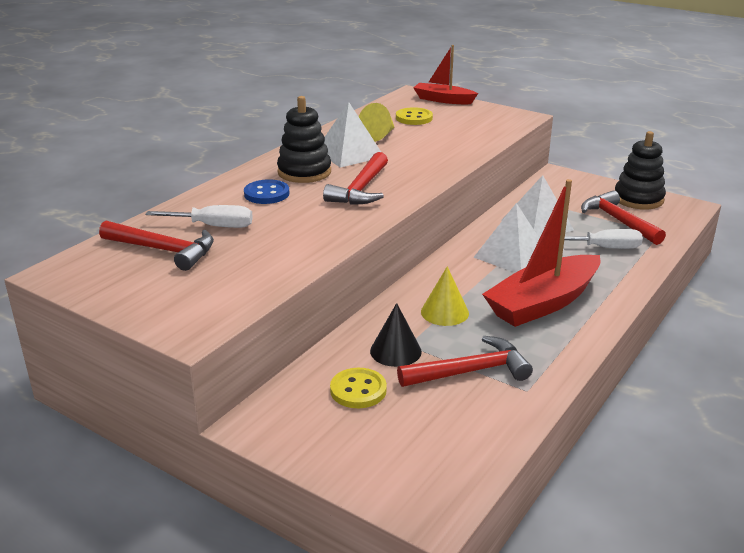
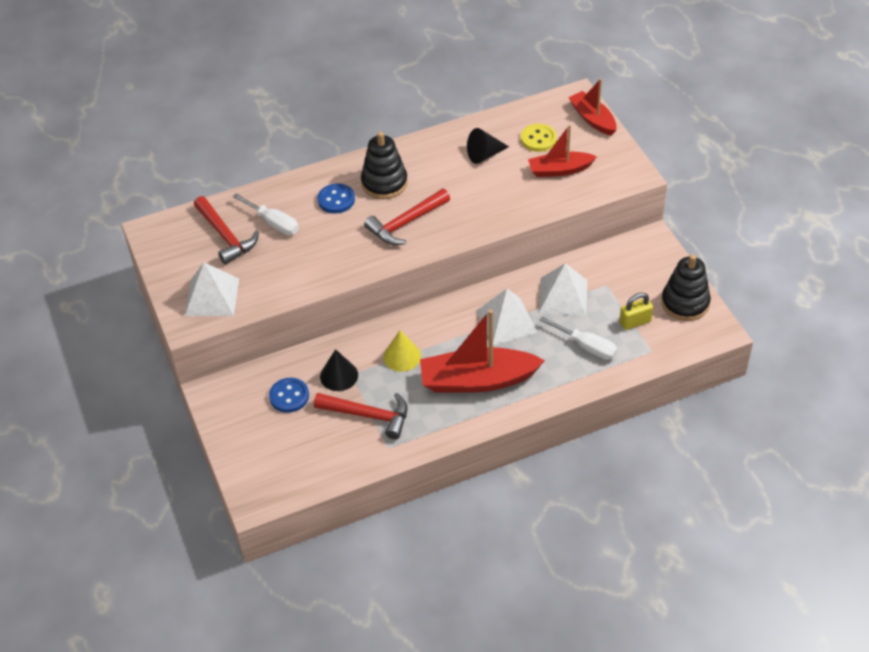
camera: 35 degrees right, 20 degrees up
(349, 153) = (438, 171): white pyramid -> white pyramid (212, 297)
(358, 390) = (289, 396): yellow button -> blue button
(379, 136) = (484, 155): yellow cone -> black cone
(457, 128) = (559, 170): none -> red boat
(618, 221) = (635, 322): red hammer -> yellow padlock

